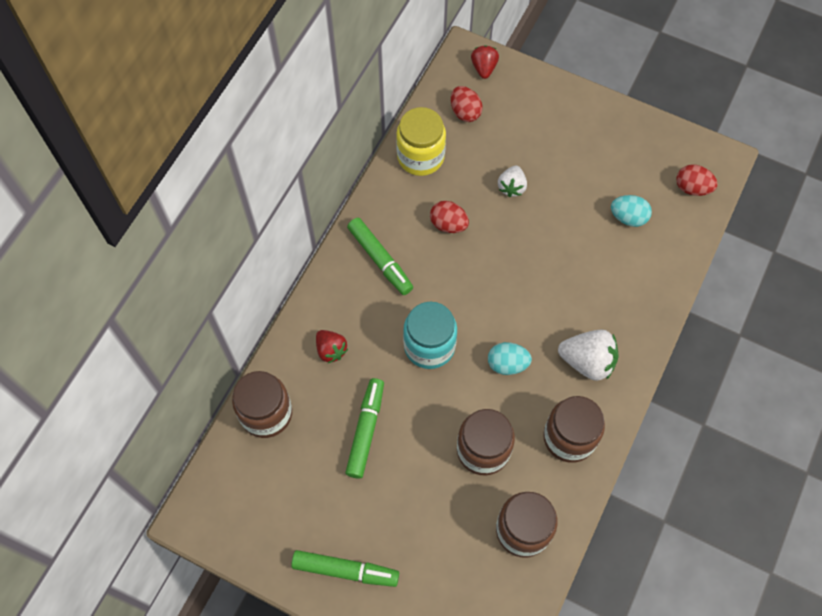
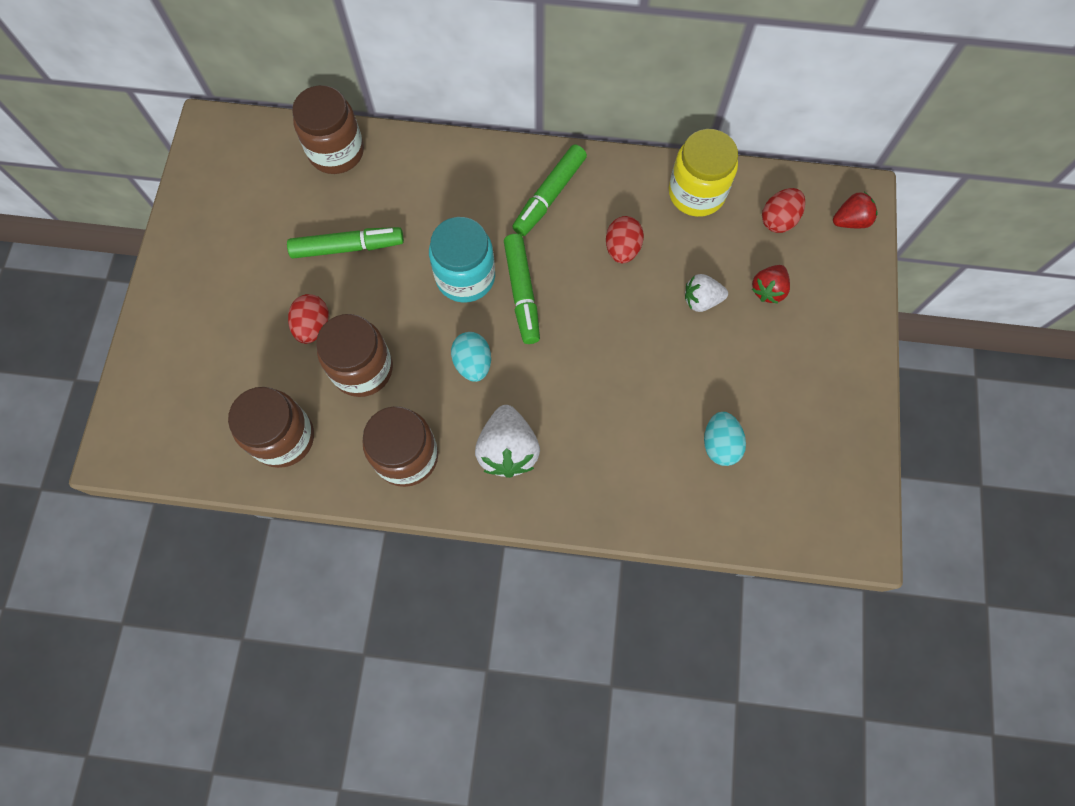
camera: 70 degrees right, 5 degrees up
(331, 350) = (426, 185): red strawberry -> red strawberry (768, 290)
(345, 570) = (194, 278): green marker -> green marker (522, 292)
(692, 188) = (799, 512): red egg -> red egg (313, 326)

